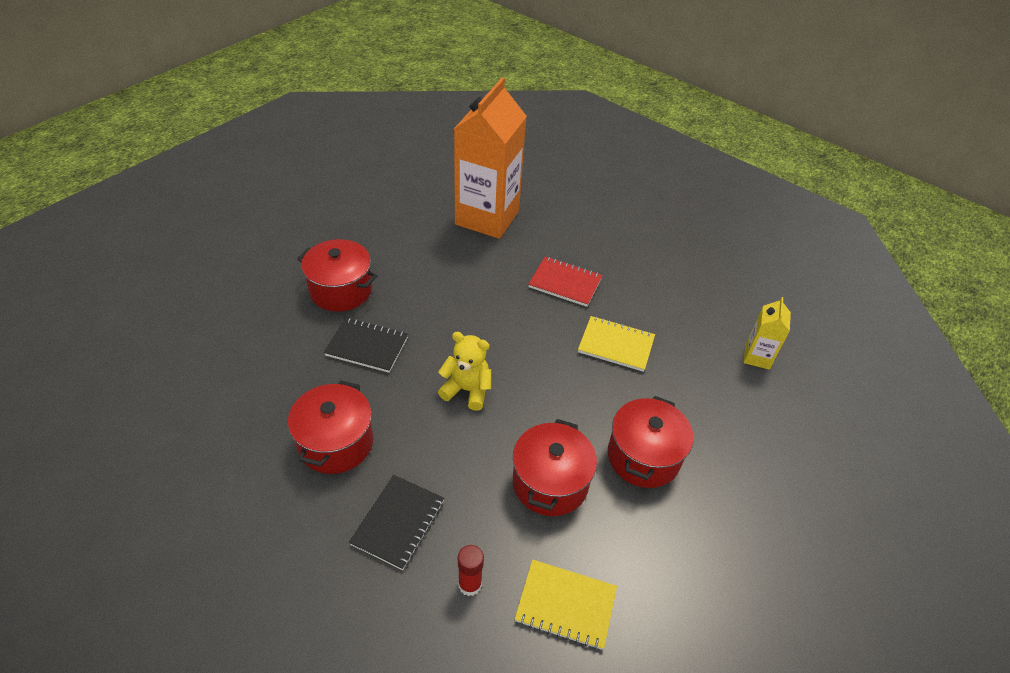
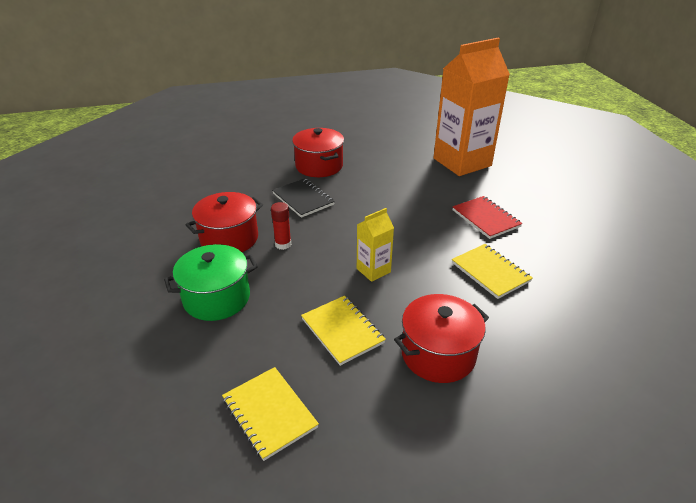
camera: 40 degrees right, 10 degrees down
(398, 522) = (217, 298): black notebook -> green pot
(467, 390) = (342, 249): yellow teddy bear -> none
(470, 584) = (220, 358): red glue stick -> red glue stick (283, 244)
(550, 483) = (342, 331): red pot -> yellow notebook
(757, 357) = (630, 339): yellow carton -> yellow carton (373, 270)

